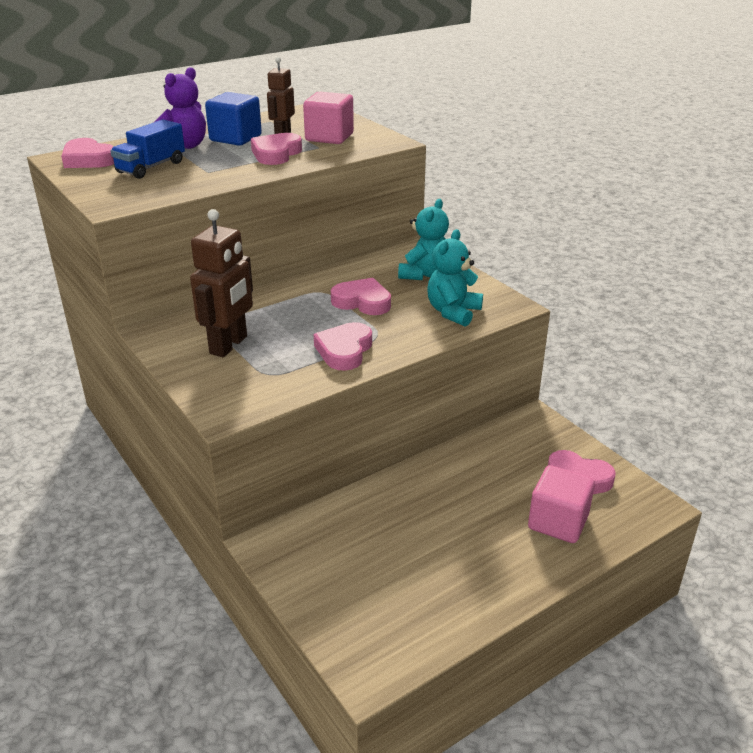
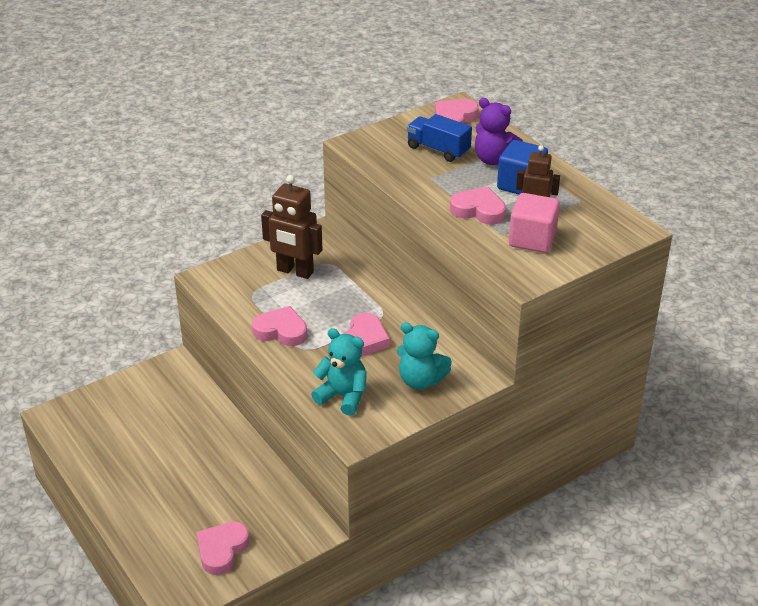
camera: 90 degrees right, 5 degrees up
(558, 522) = (169, 528): pink cube -> none

